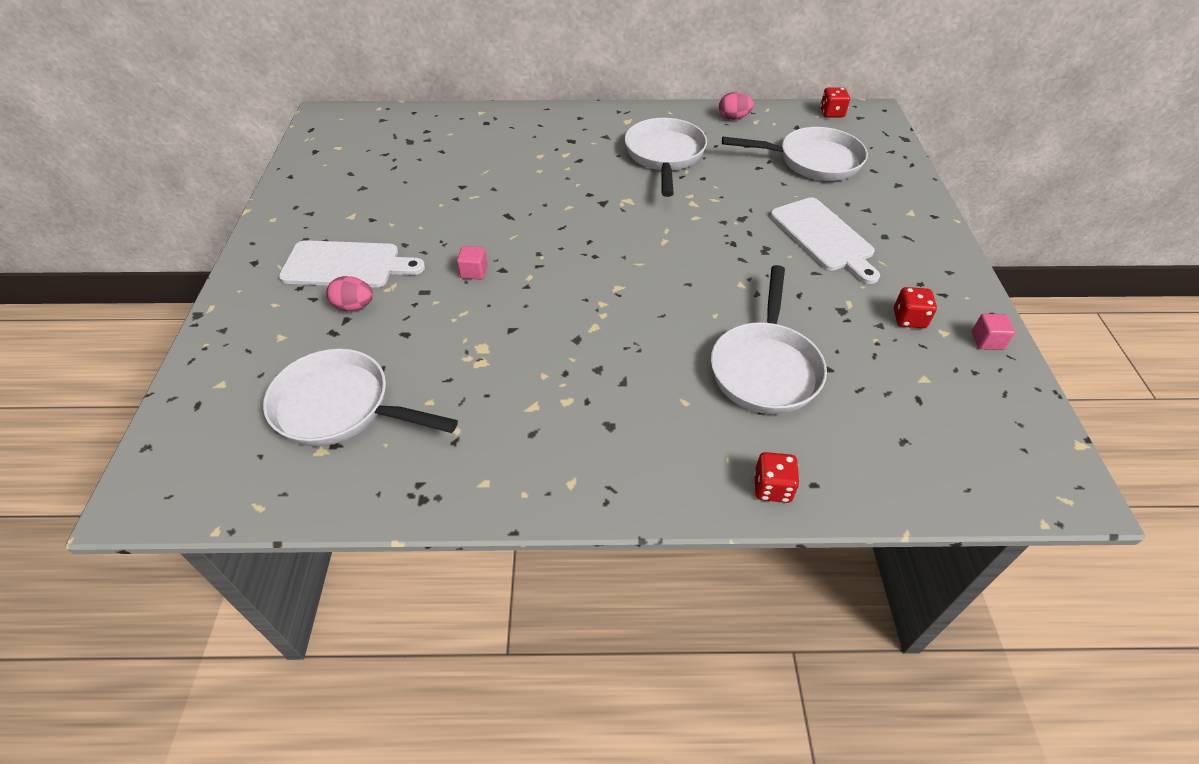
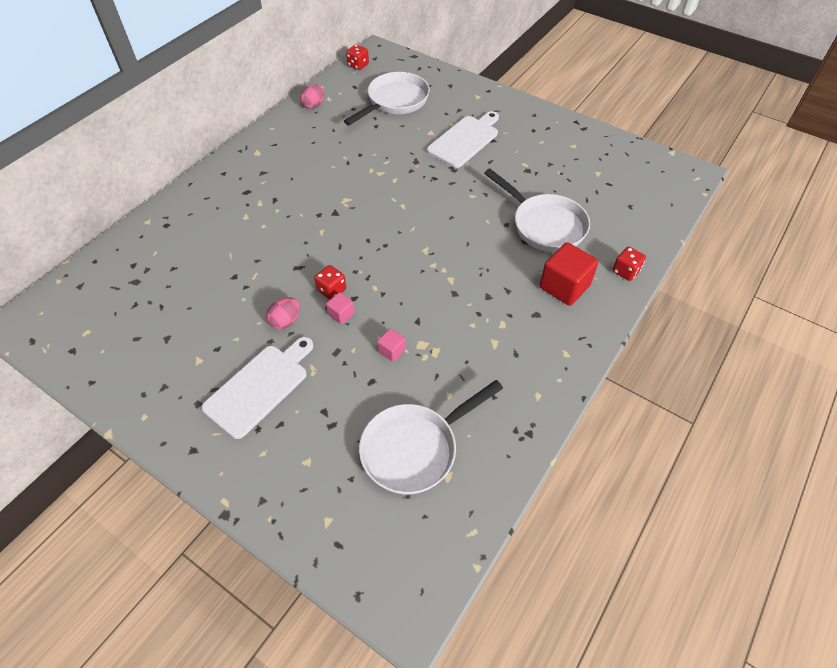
camera: 55 degrees left, 5 degrees up
(354, 306) = (314, 400): pink egg -> pink egg (285, 321)
(664, 156) = (318, 158): white pan -> none
(680, 433) = (564, 286): none -> red cube
(823, 237) = (465, 140): white cutting board -> white cutting board turned 60 degrees counterclockwise
(909, 319) = (554, 151): red dice -> red dice (331, 290)
(987, 341) = (591, 136): pink cube -> pink cube (392, 351)

